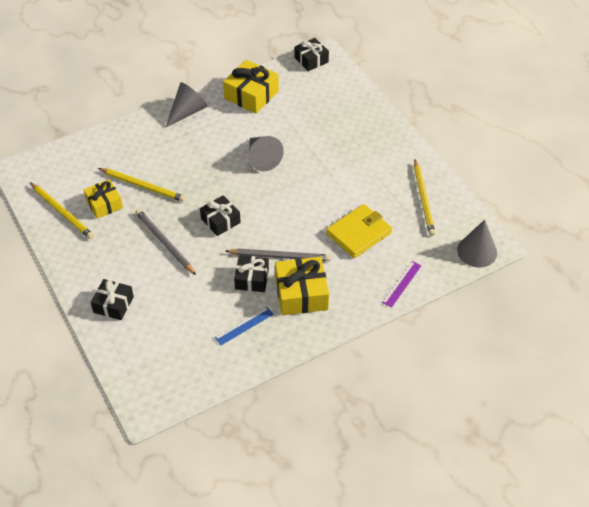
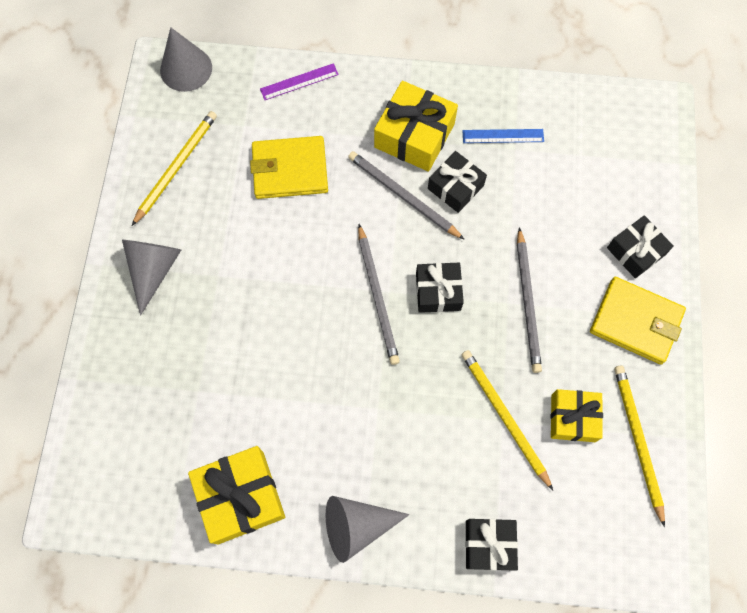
camera: 145 degrees left, 20 degrees up
(93, 266) = (635, 322): none -> yellow wallet
(253, 201) = (377, 296): none -> grey pencil
(262, 158) = (315, 360): grey cone -> grey cone (154, 270)
(311, 60) = (96, 513): black gift -> black gift (489, 545)

